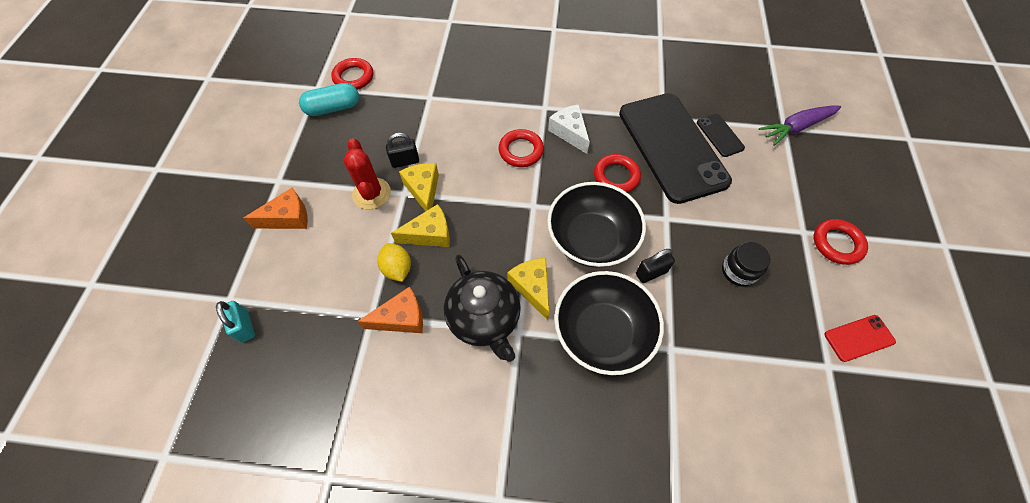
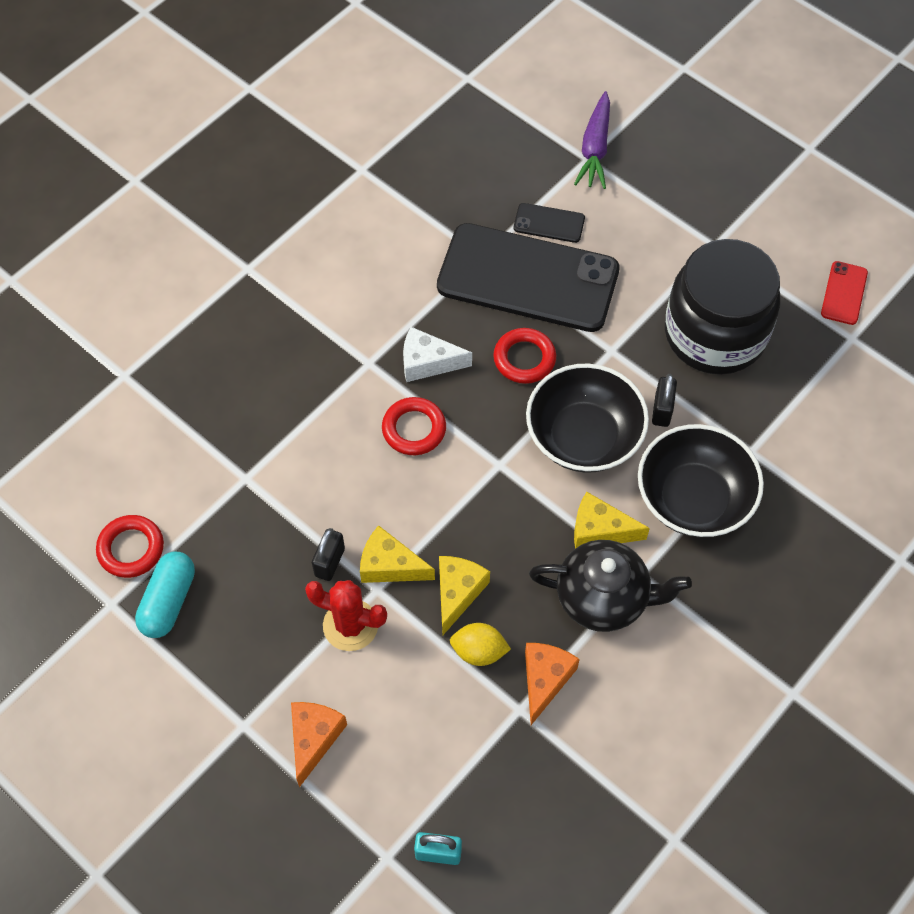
camera: 55 degrees left, 0 degrees up
(738, 271) = (715, 334): black jar -> black jar, size x2.42
(837, 244) = (746, 229): red ring -> none

